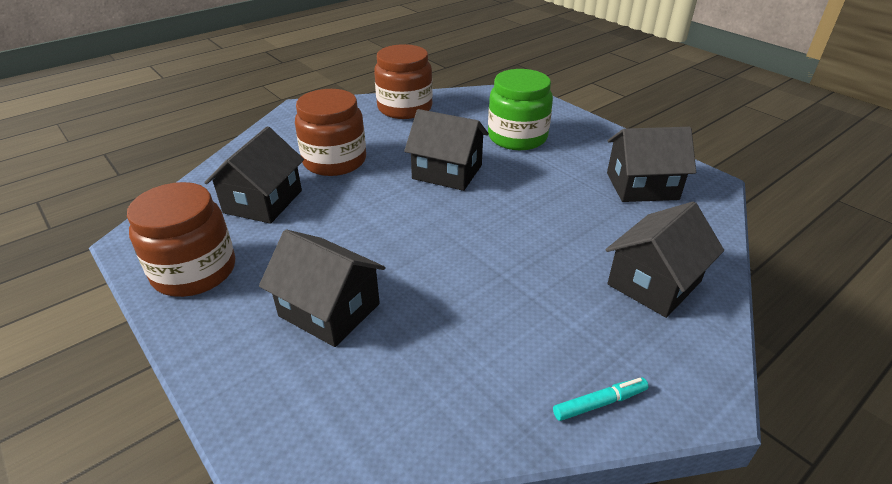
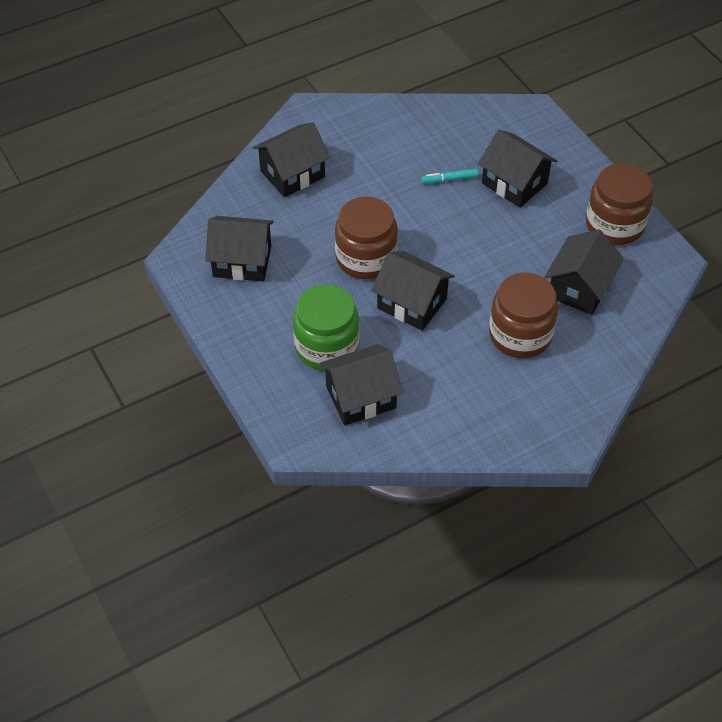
camera: 170 degrees left, 15 degrees up
(405, 108) = (441, 422): brown jar -> brown jar (366, 258)
(474, 114) = (361, 397): none -> black house
(599, 403) = (366, 114): turquoise marker -> turquoise marker (449, 179)

